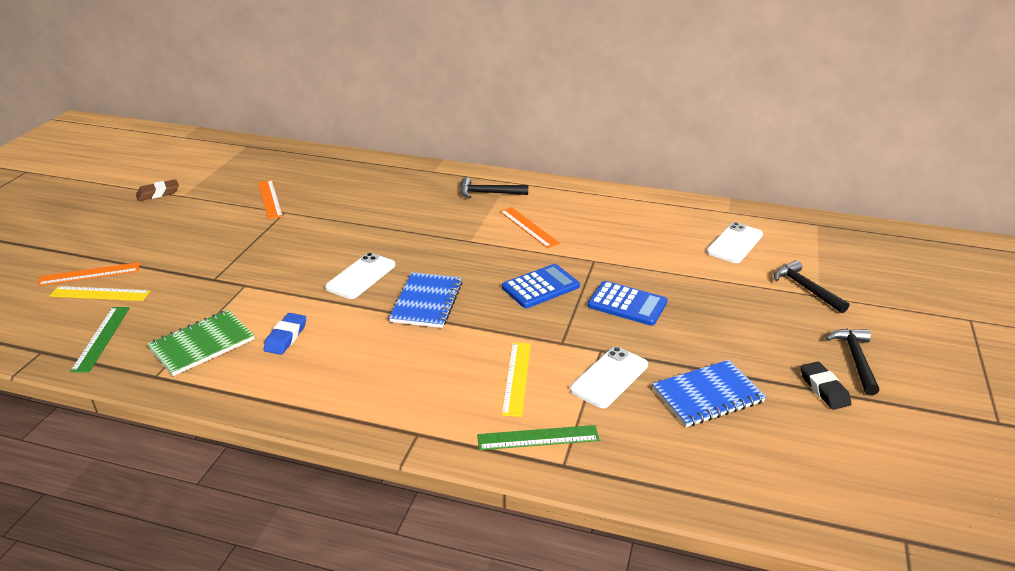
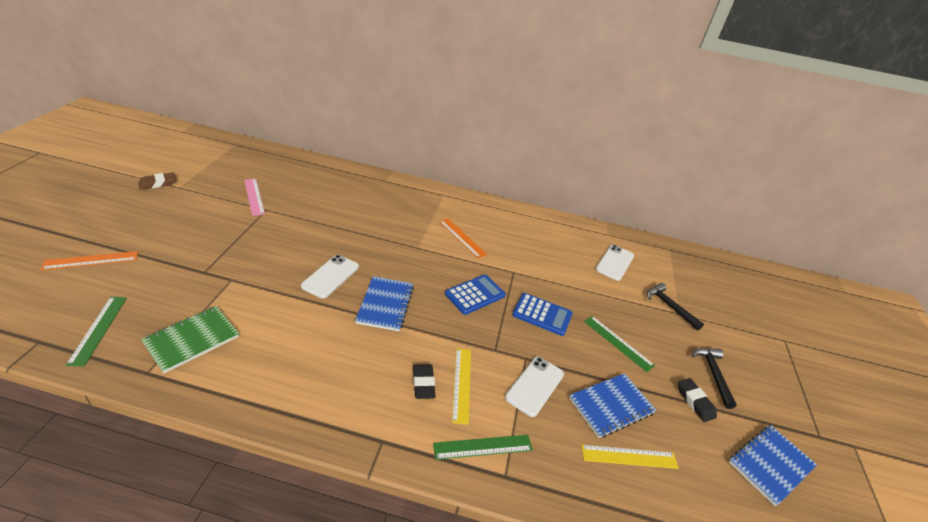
camera: 10 degrees left, 5 degrees up
(100, 294) = (100, 281): yellow ruler -> yellow ruler (629, 456)
(270, 199) = (254, 196): orange ruler -> pink ruler
(286, 337) = (267, 335): blue eraser -> none
(469, 378) = (423, 383): none -> black eraser
(488, 193) = (429, 204): black hammer -> none
(726, 330) = (618, 343): none -> green ruler
(918, 452) = (770, 465): none -> blue notebook

